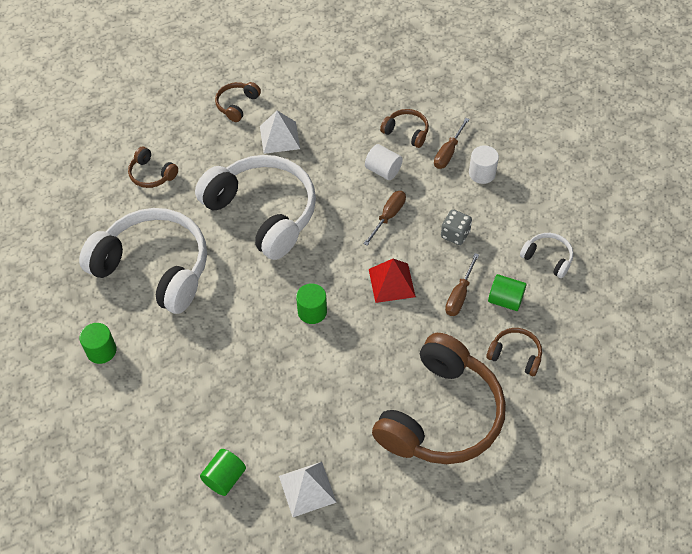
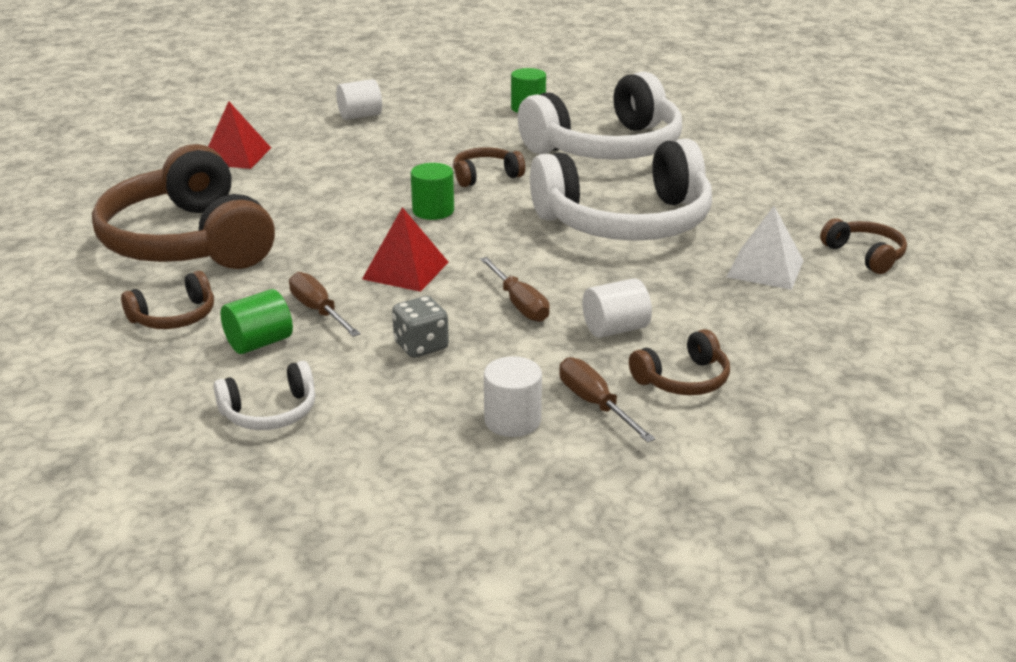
camera: 120 degrees right, 25 degrees down
(151, 174) = (764, 174): brown headphones -> brown headphones (485, 176)
(181, 457) = (360, 116): none -> white cylinder
(224, 478) = (309, 127): green cylinder -> none
(307, 489) = (236, 156): white pyramid -> red pyramid

